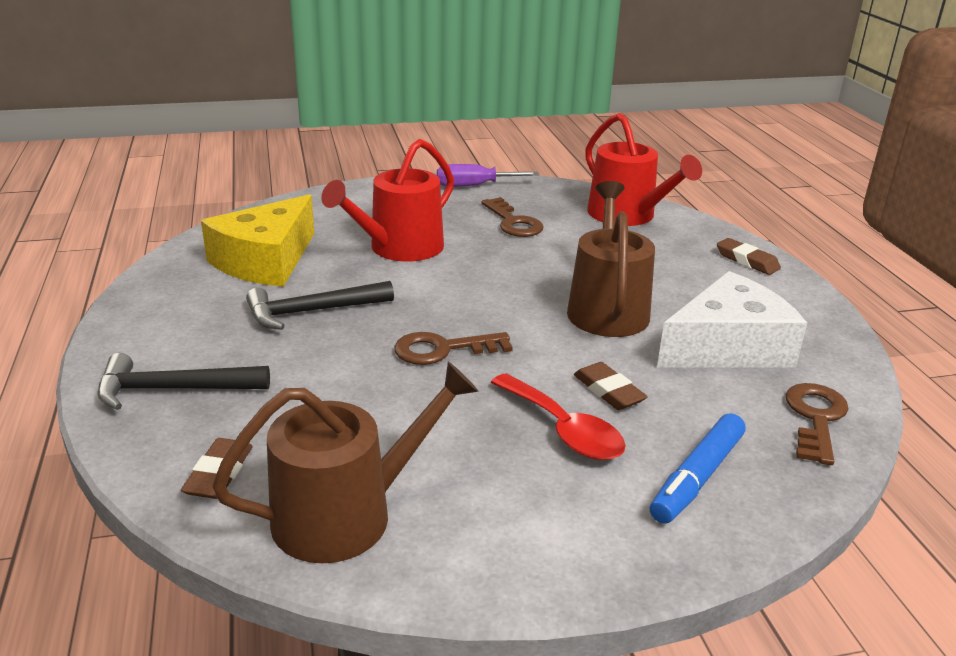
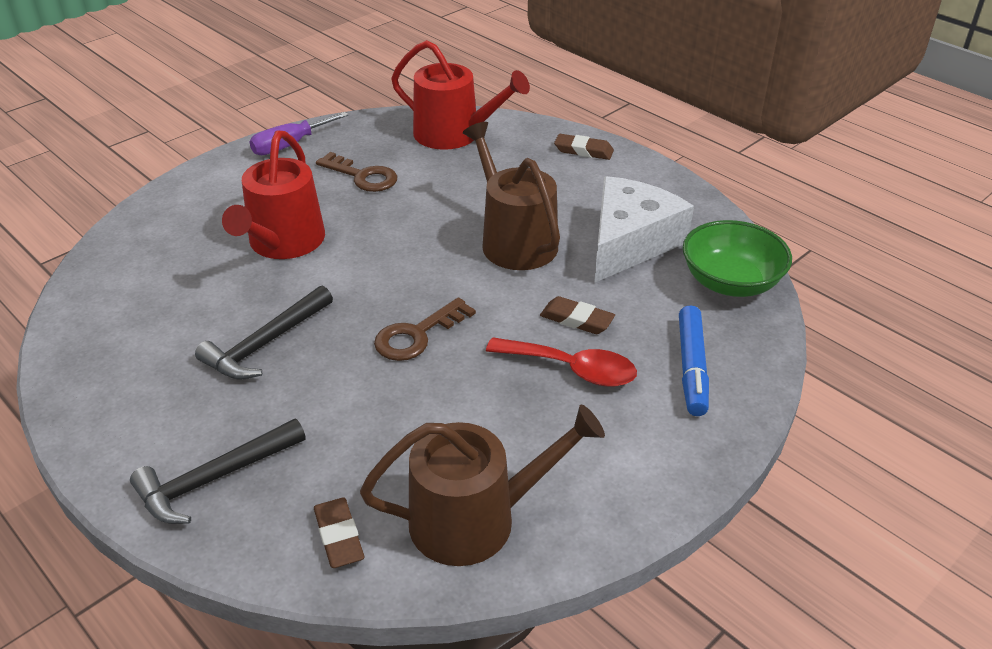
camera: 30 degrees left, 10 degrees up
(266, 261) = (164, 306): yellow cheese -> none
(346, 514) = (475, 519): brown watering can -> brown watering can turned 45 degrees clockwise
(815, 418) = (730, 282): brown key -> green bowl

